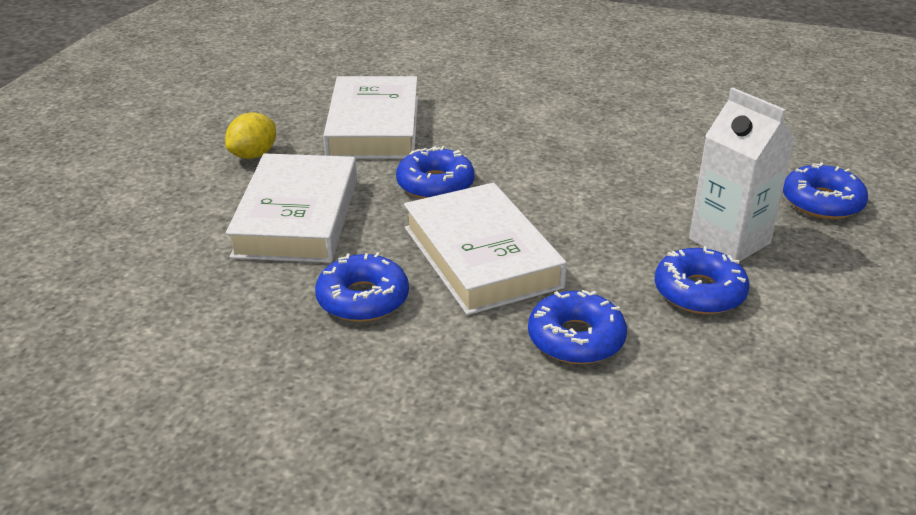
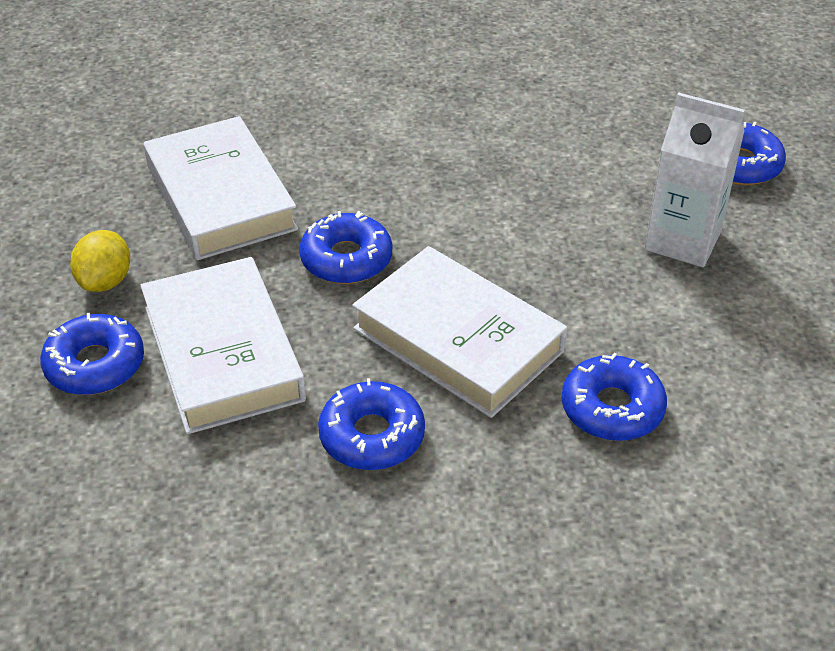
camera: 25 degrees left, 10 degrees up
(699, 292) = (690, 312): blue donut -> blue donut (95, 365)

